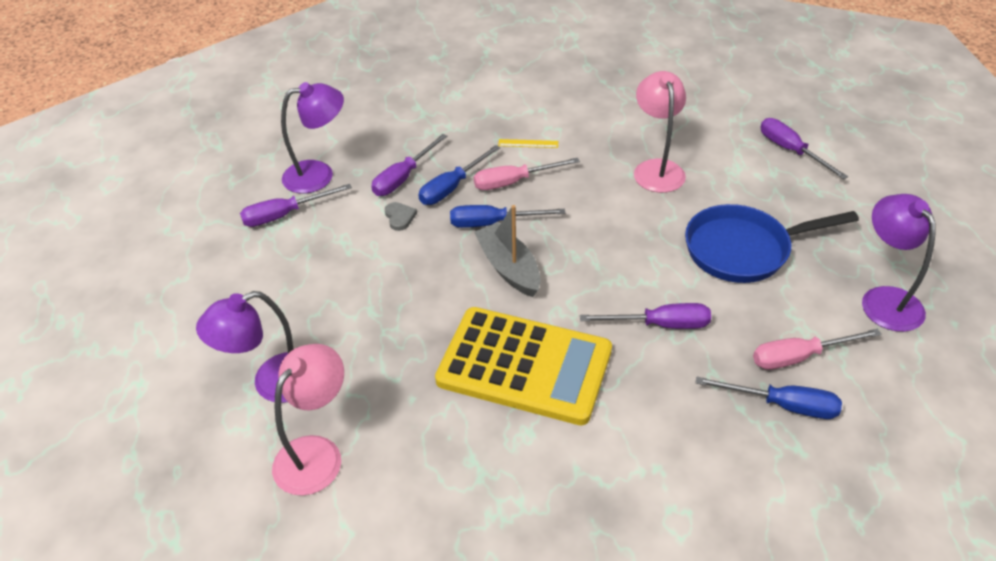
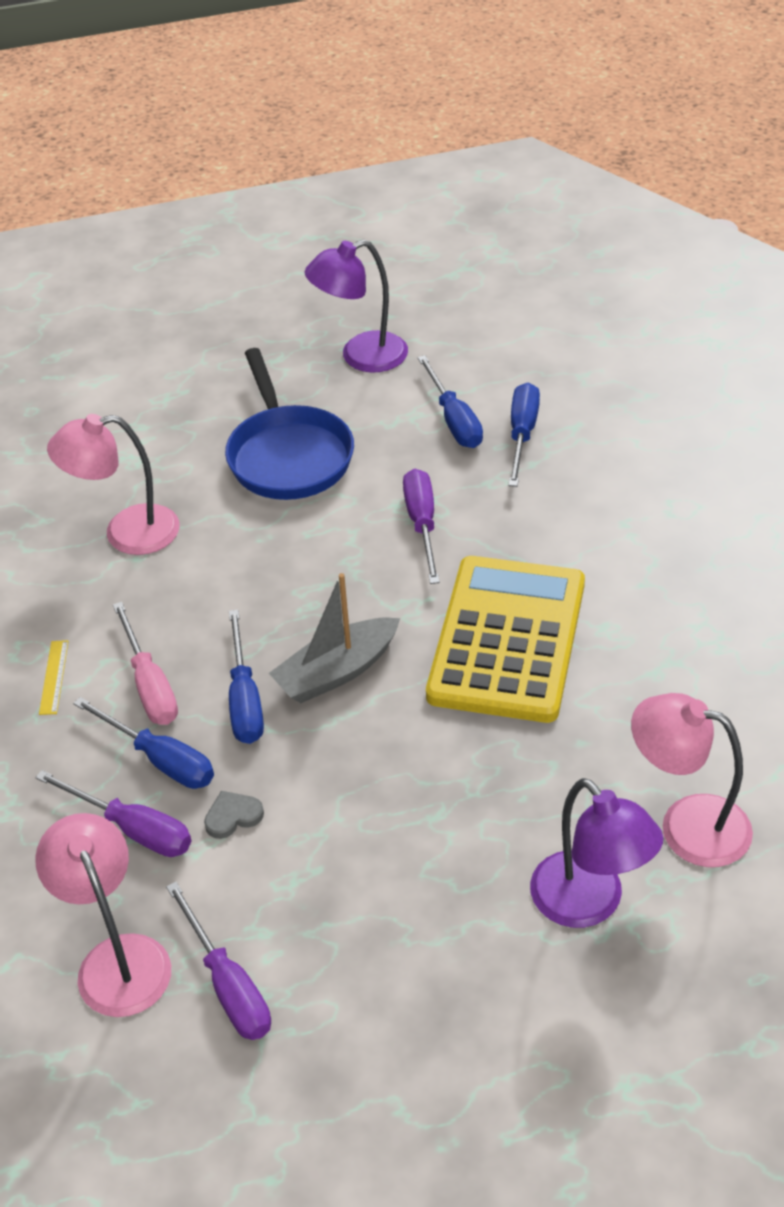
camera: 95 degrees left, 0 degrees up
(319, 174) = (117, 958): purple lamp -> pink lamp
(791, 151) = (96, 410): purple screwdriver -> none
(799, 357) = (454, 420): pink screwdriver -> blue screwdriver

